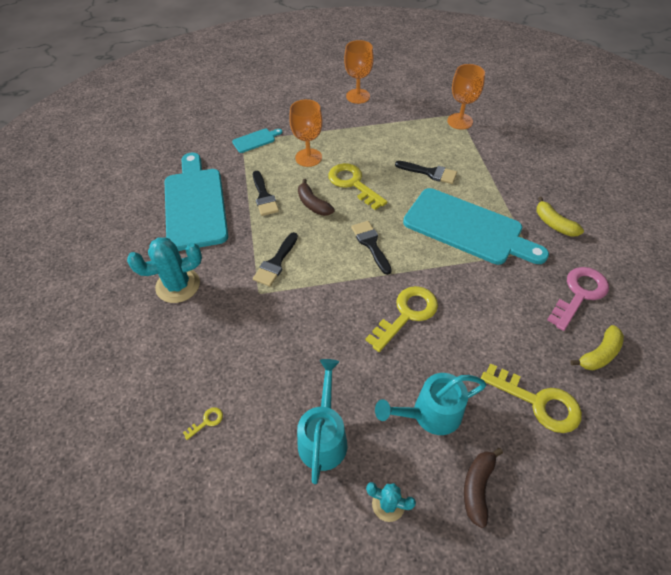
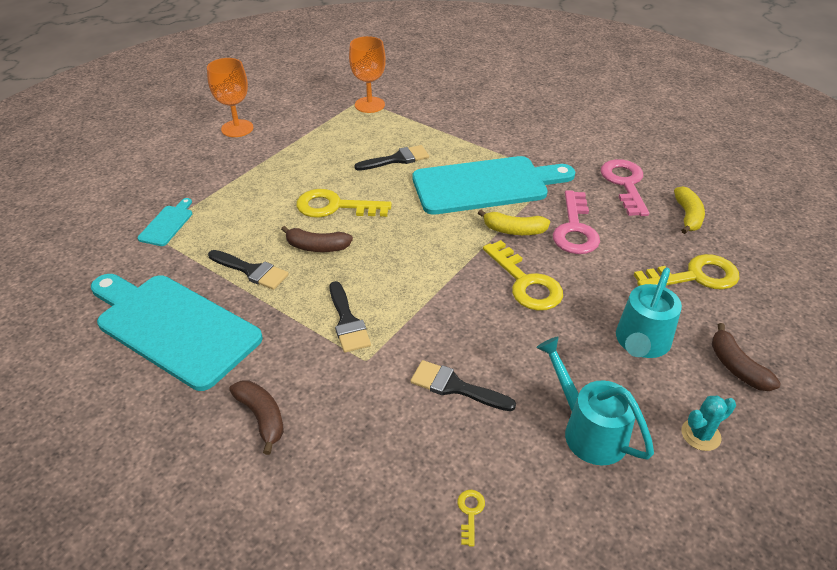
camera: 45 degrees left, 10 degrees down
(178, 285) = (262, 417): turquoise cactus -> brown banana
(308, 157) = (255, 208): orange goblet -> none
(370, 244) = (420, 247): black brush -> black brush (455, 387)
(406, 314) = (525, 282): yellow key -> yellow key turned 150 degrees clockwise
(491, 302) = (575, 229): none -> pink key
(554, 224) = (545, 145): yellow banana -> yellow banana (513, 230)

